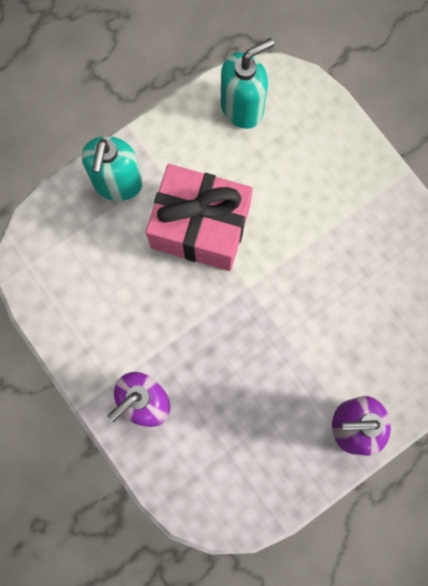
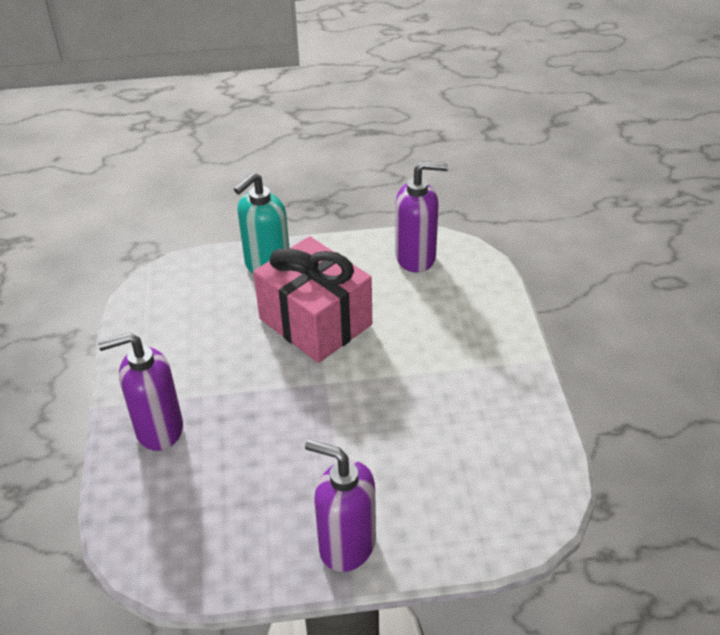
camera: 30 degrees right, 35 degrees down
(242, 108) = (416, 257): turquoise soap dispenser -> purple soap dispenser

